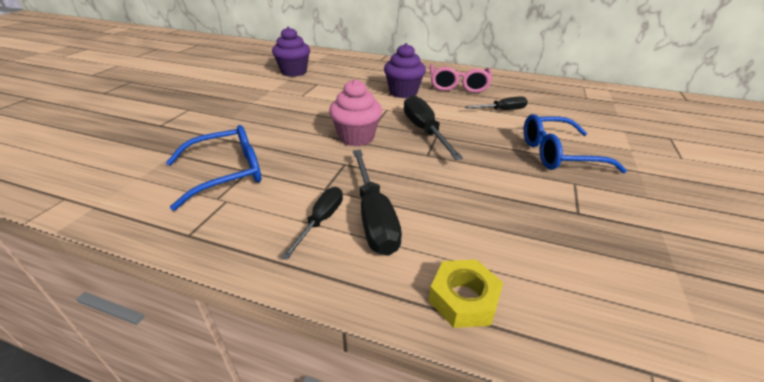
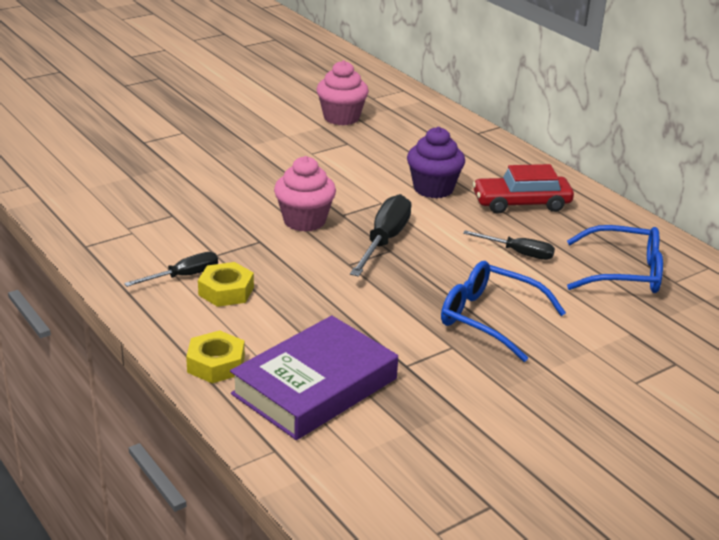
camera: 35 degrees right, 5 degrees down
(227, 173) = (154, 210): blue glasses -> blue glasses (623, 272)
(294, 72) = (341, 118): purple cupcake -> pink cupcake
(374, 217) = (226, 291): black screwdriver -> yellow nut
(458, 85) = (521, 203): pink glasses -> red car
(562, 270) = (314, 386): none -> purple book

